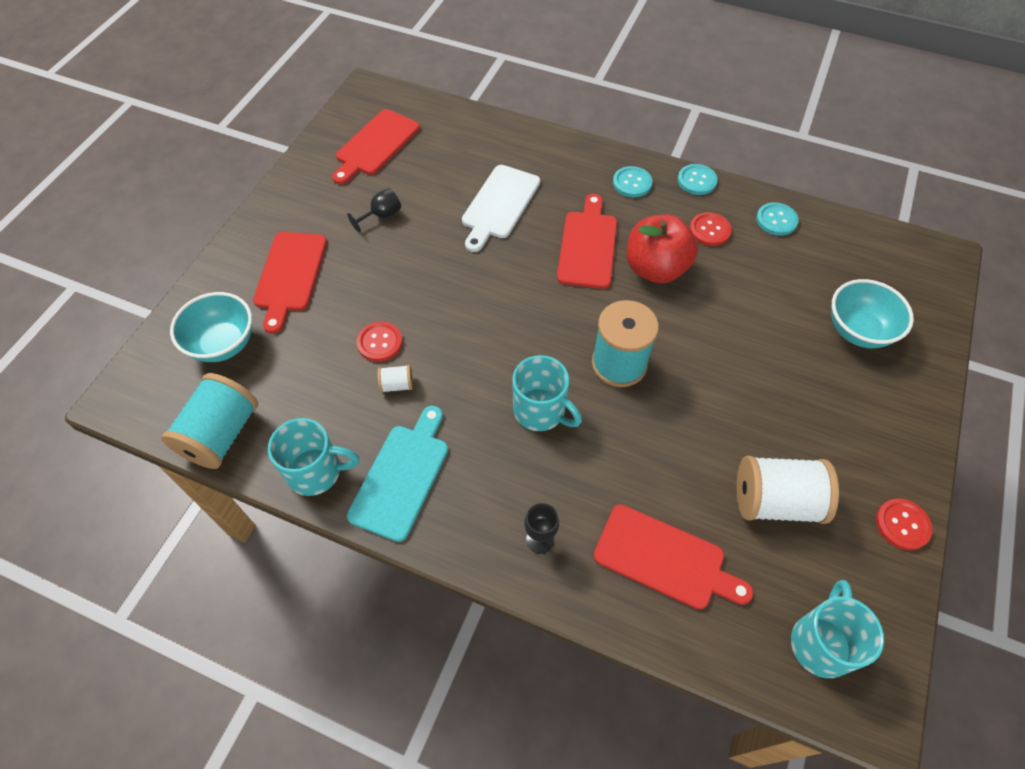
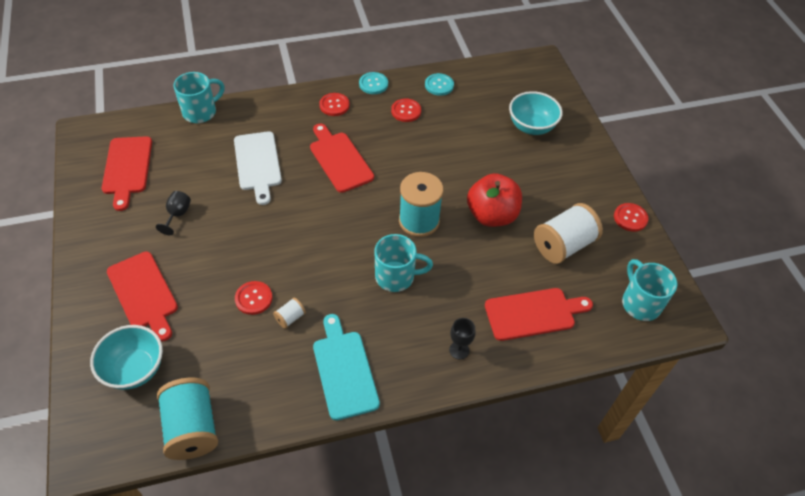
camera: 40 degrees left, 5 degrees down
(316, 471) = (284, 405): turquoise mug -> turquoise mug (201, 112)
(632, 183) = (334, 105): turquoise button -> red button
(655, 268) = (393, 151): red apple -> red apple (491, 215)

